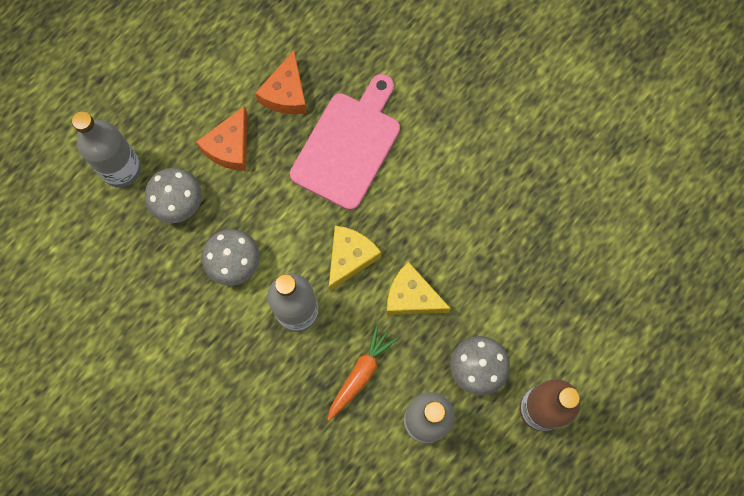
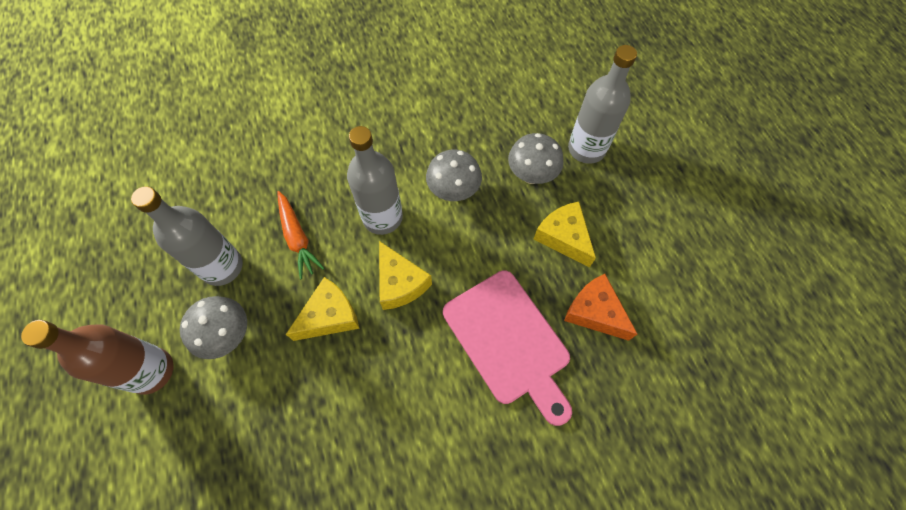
camera: 120 degrees right, 10 degrees down
(230, 147) = (563, 237): orange cheese -> yellow cheese

